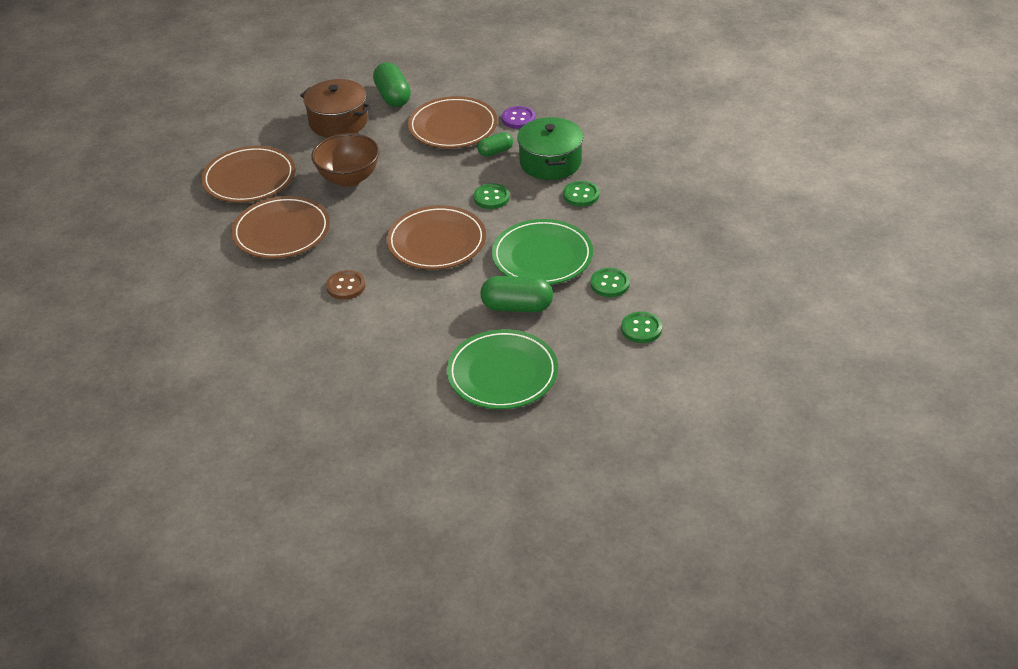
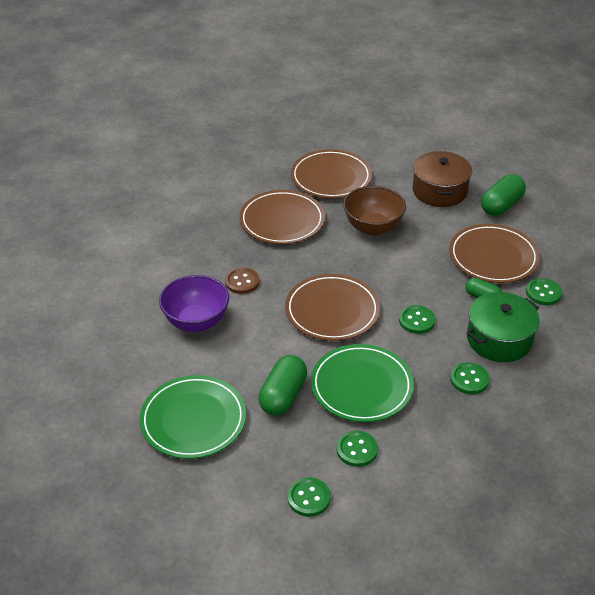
camera: 60 degrees right, 0 degrees up
(374, 334) = (196, 321): none -> purple bowl
(517, 307) = (283, 396): green capsule -> green capsule turned 45 degrees clockwise
(518, 119) = (543, 293): purple button -> green button

